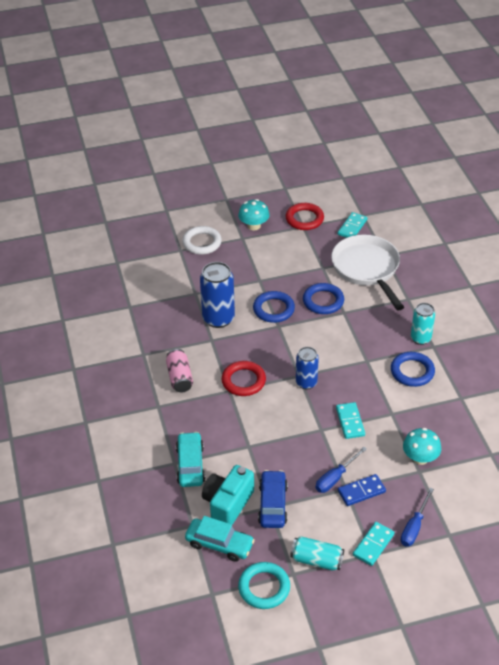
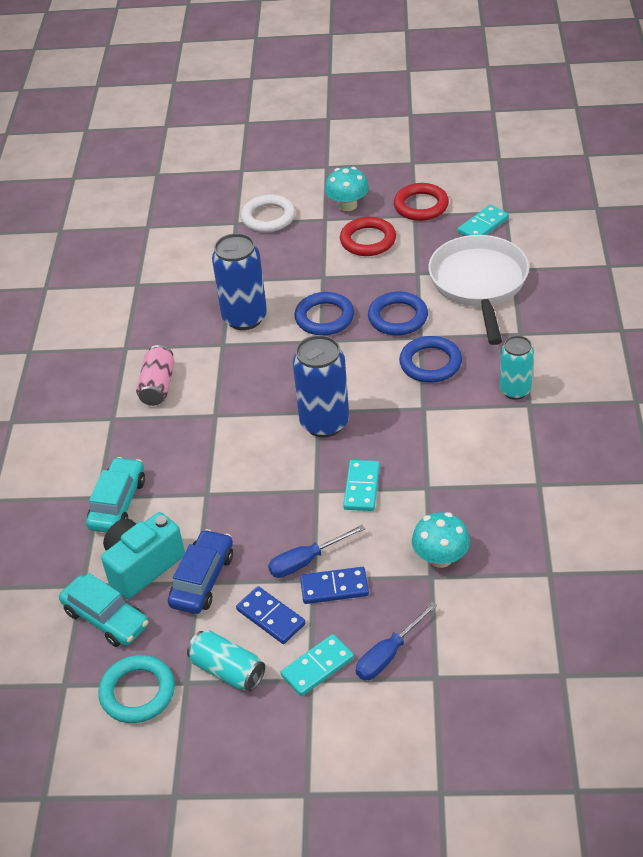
camera: 20 degrees right, 0 degrees up
(243, 381) = (240, 405): red ring -> red ring (368, 240)
(306, 383) = (324, 423): blue can -> blue can, size x1.58
(329, 519) = (270, 617): none -> blue domino
(412, 371) = (482, 434): blue ring -> blue ring (430, 363)

